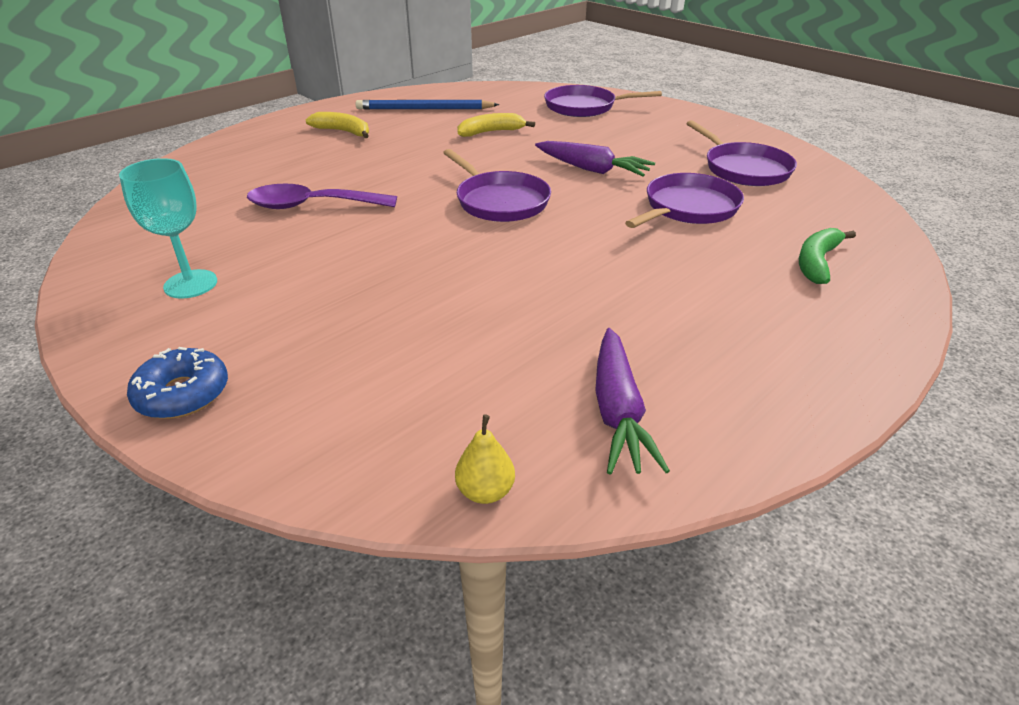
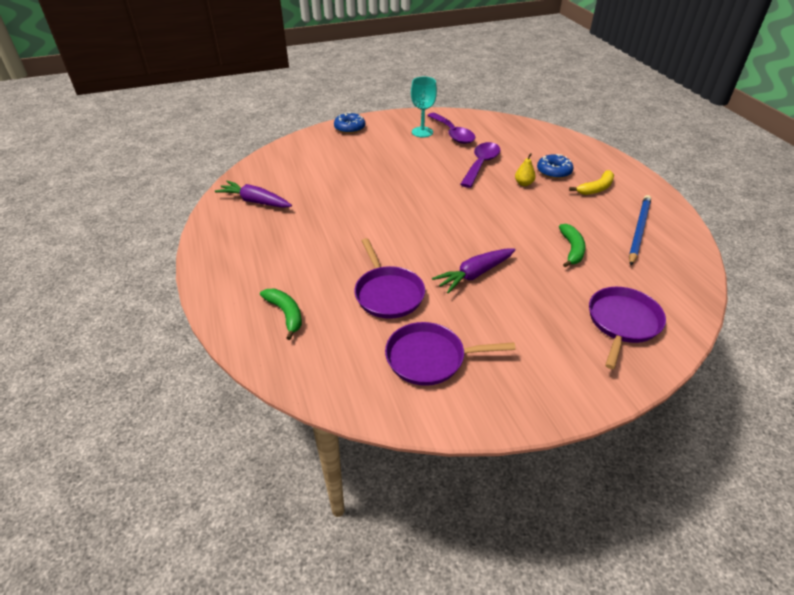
camera: 115 degrees right, 5 degrees up
(194, 249) = (453, 134): none -> purple spoon
(309, 156) = (554, 171): none -> blue donut
(485, 491) = (252, 168): yellow pear -> yellow pear (523, 183)
(491, 132) = (572, 249): yellow banana -> green banana
(500, 201) = (448, 222): purple pan -> none

